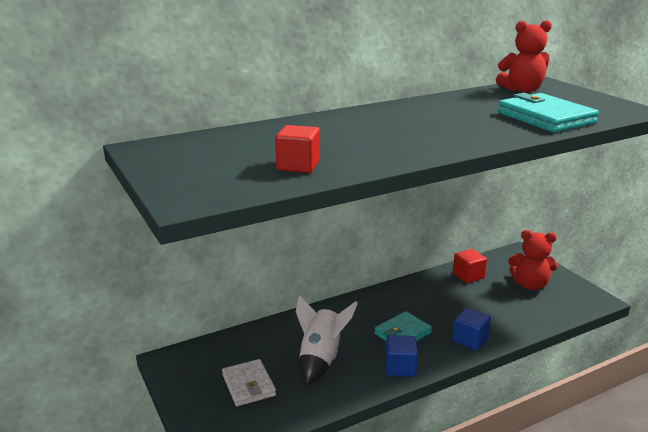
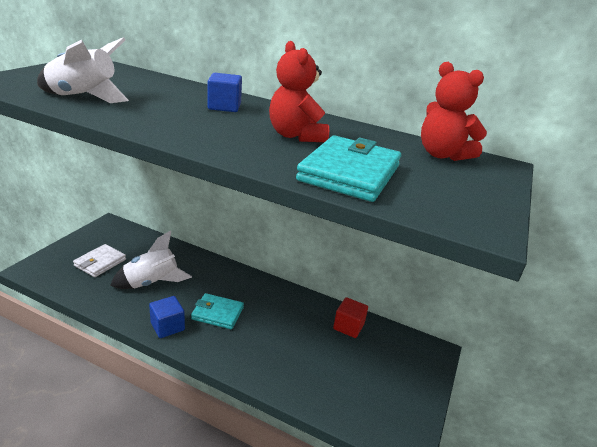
camera: 50 degrees right, 5 degrees up
(298, 165) = (84, 97): red cube -> white rocket
(470, 340) = (240, 357): blue cube -> blue cube (224, 107)
(530, 285) = (378, 375): red teddy bear -> red teddy bear (296, 136)

